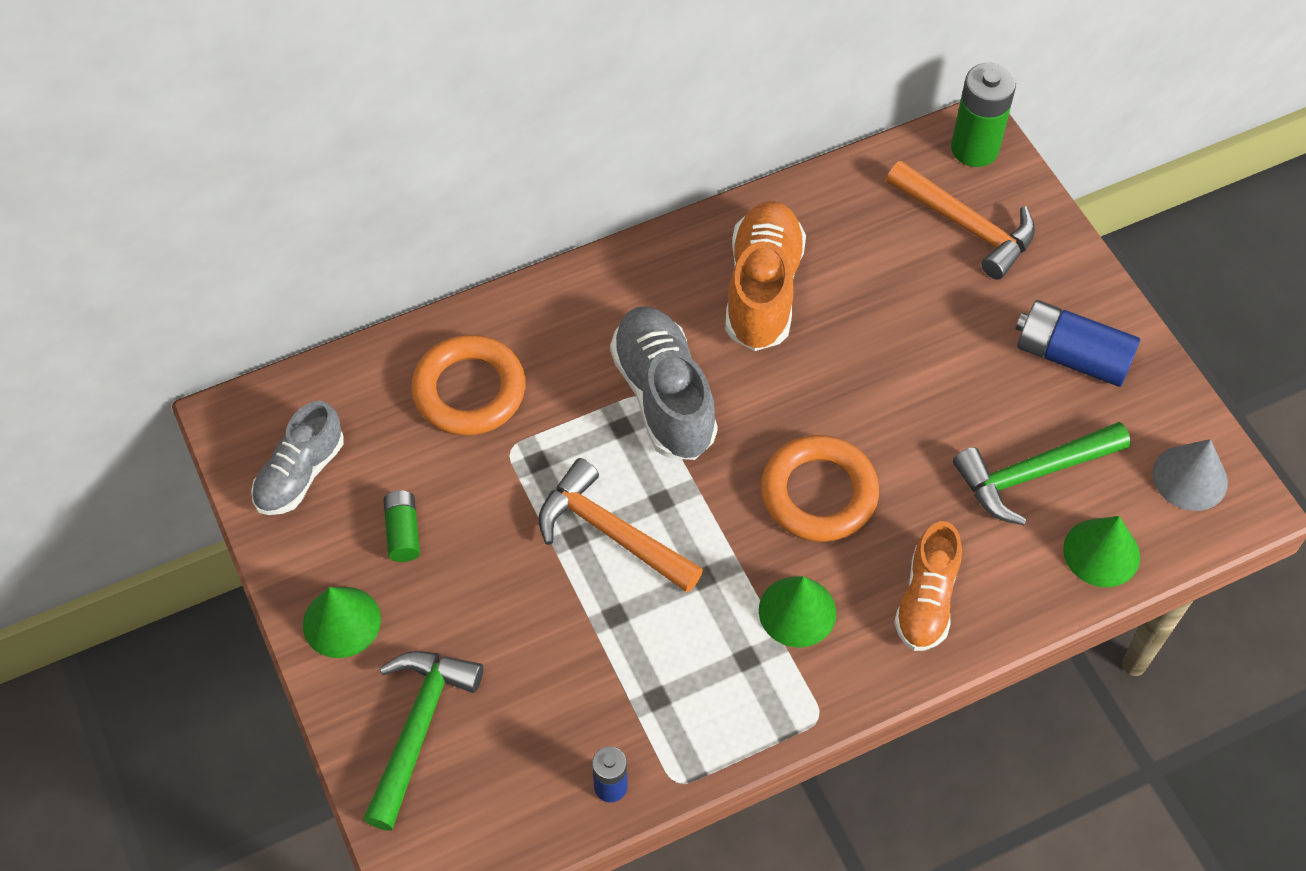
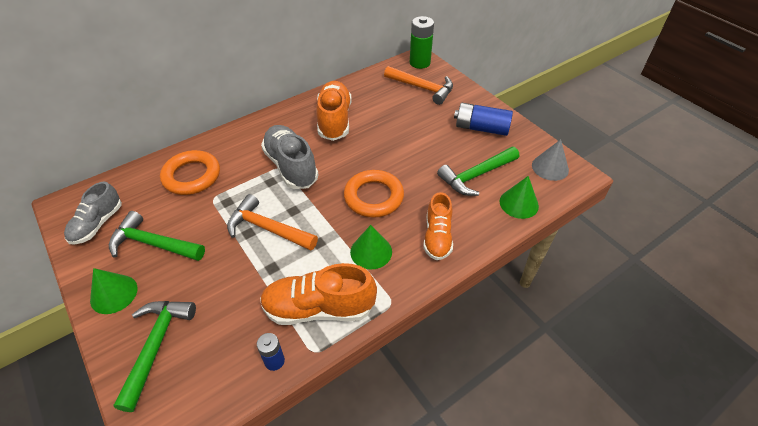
camera: 10 degrees left, 10 degrees down
(403, 532) = (153, 244): green battery -> green hammer
(692, 706) = (319, 308): none -> orange shoe

